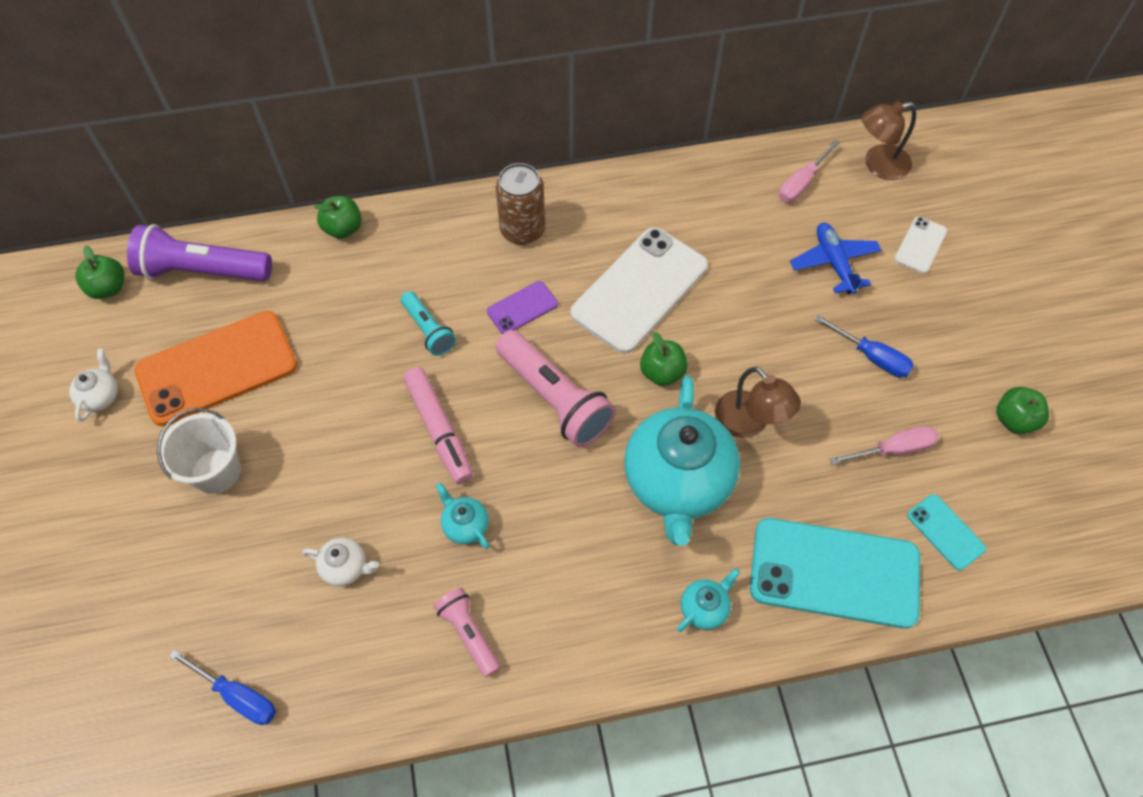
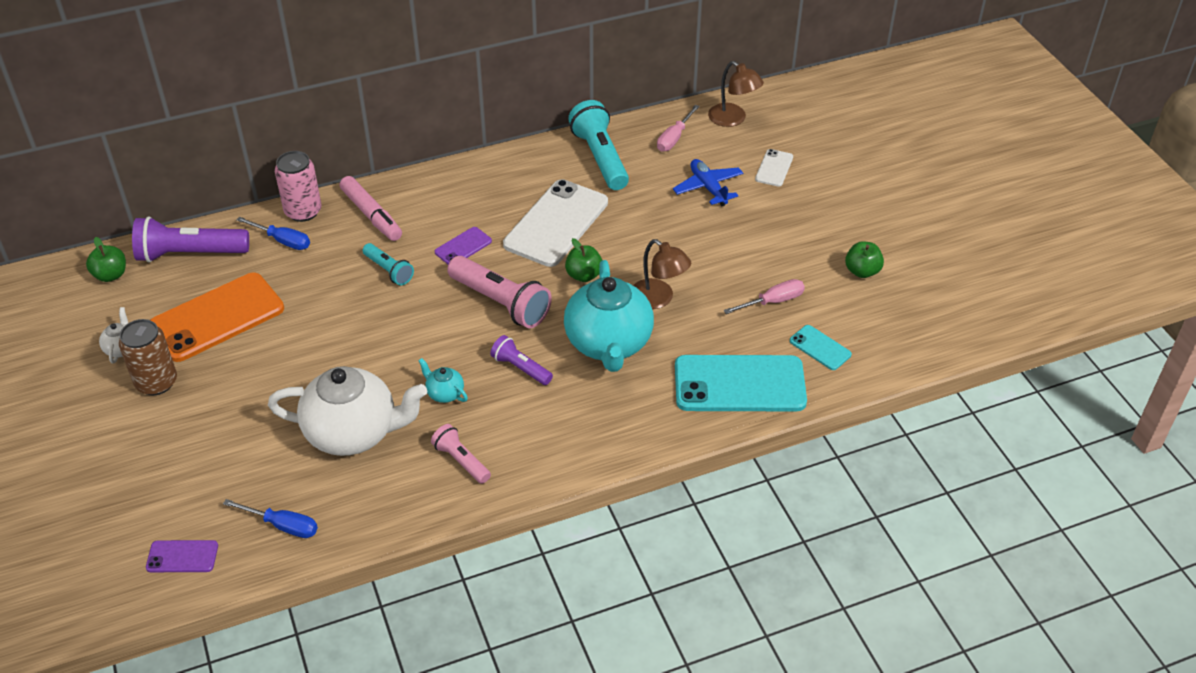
camera: 10 degrees left, 15 degrees down
(111, 722) = (182, 557): none -> purple phone
(216, 471) = (232, 385): white bucket -> none
(343, 229) = (303, 211): green apple -> pink can
(345, 567) = (353, 433): white teapot -> white teapot, size x2.41
(439, 429) = (411, 334): pink marker -> pink marker (371, 215)
(522, 230) = (453, 195): brown can -> brown can (156, 382)
(563, 502) = (521, 368): none -> purple flashlight
(704, 608) = (643, 419): turquoise teapot -> none
(707, 200) = (600, 158): none -> turquoise flashlight
(871, 357) = (747, 245): blue screwdriver -> blue screwdriver (283, 241)
(878, 165) = (733, 119): brown lamp -> brown lamp turned 105 degrees counterclockwise

